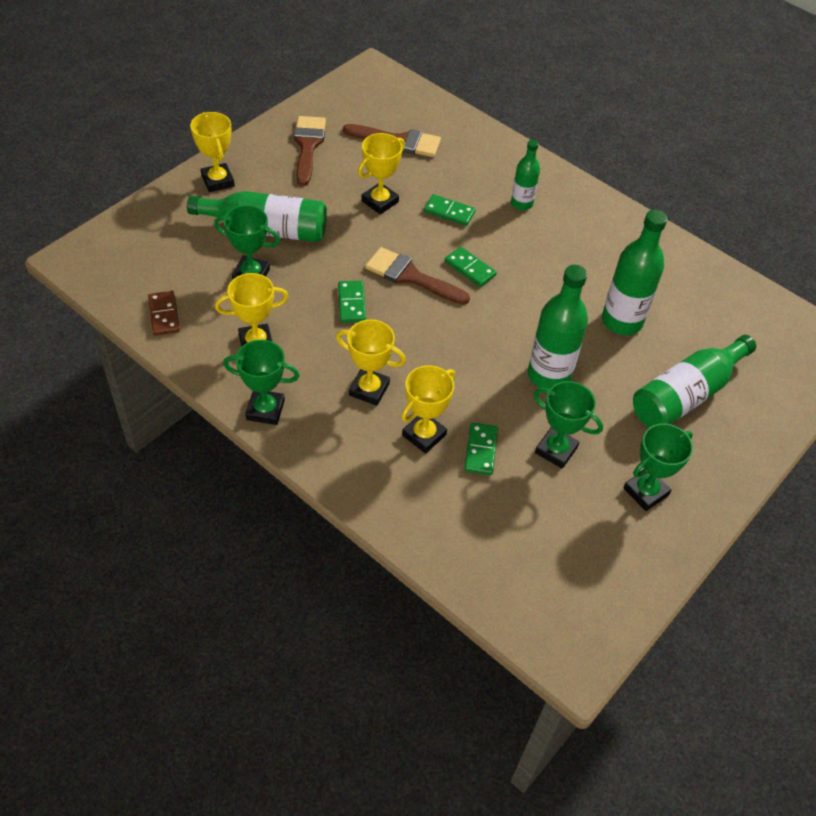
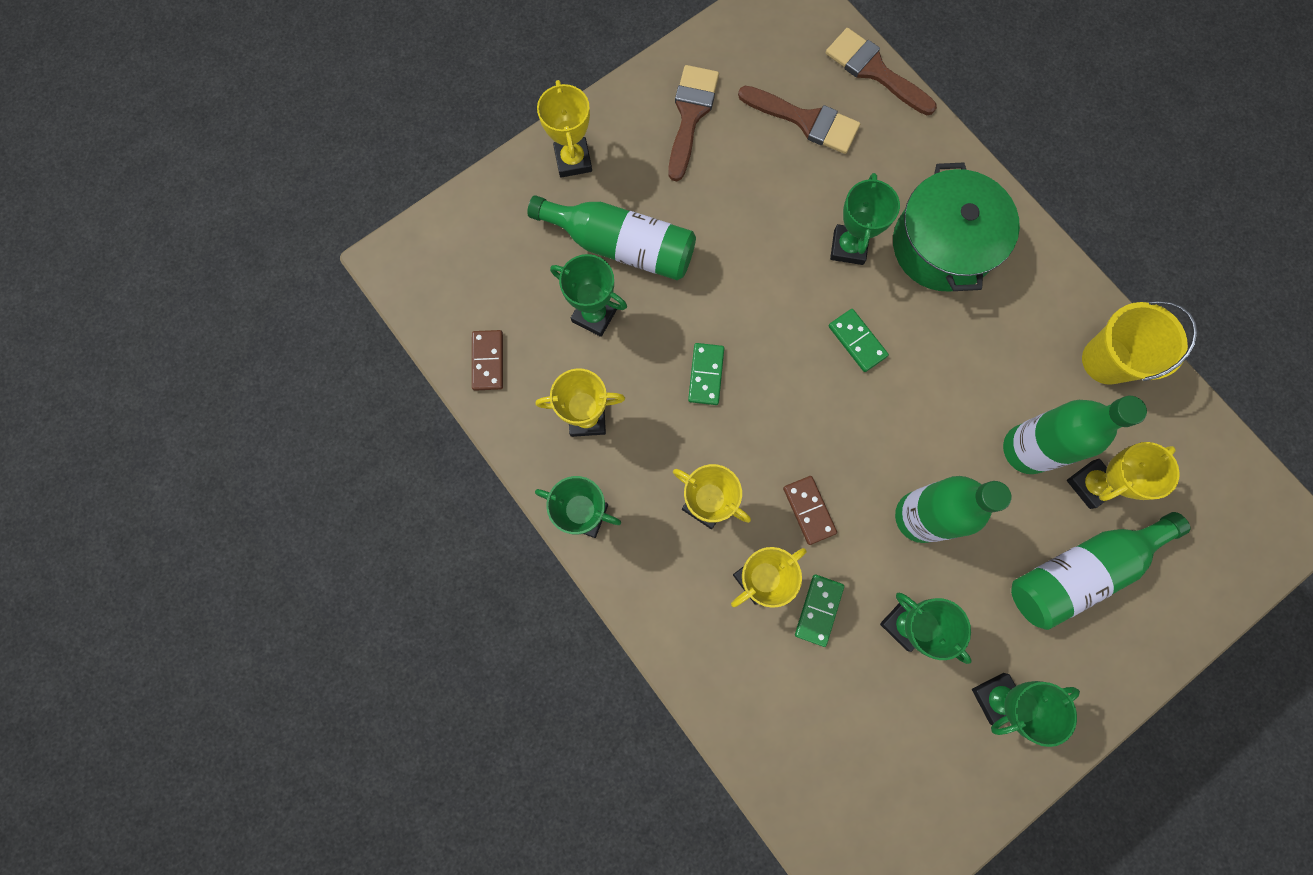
camera: 15 degrees right, 25 degrees up
(380, 201) = (765, 219): yellow trophy -> yellow trophy (1091, 484)
(410, 276) = (783, 343): brown brush -> brown brush (874, 71)
(449, 212) = (848, 247): green domino -> green trophy
(456, 382) = (809, 510): none -> brown domino
(521, 203) = (942, 245): green bottle -> green pot
(666, 259) = (1106, 360): none -> yellow bucket

